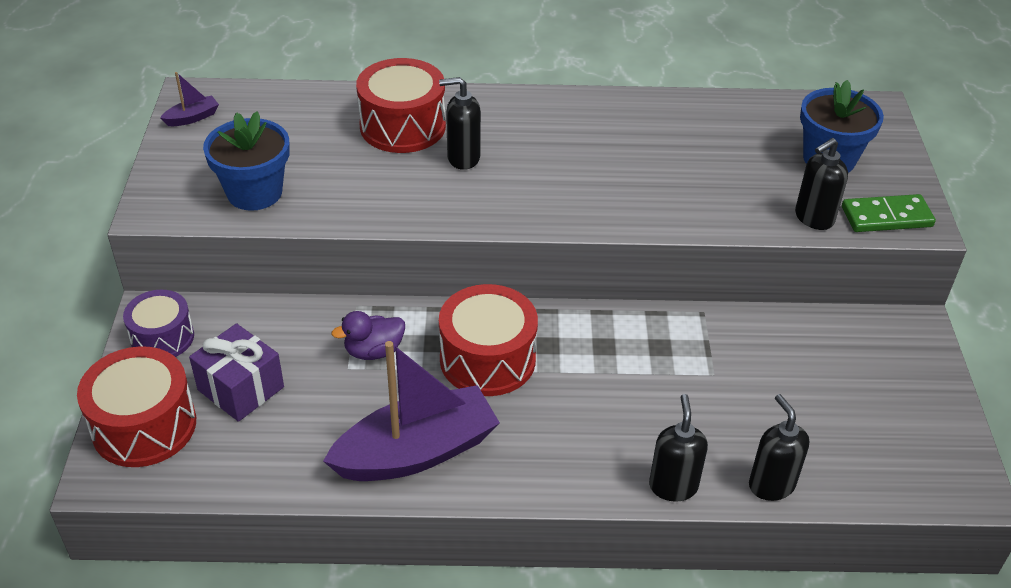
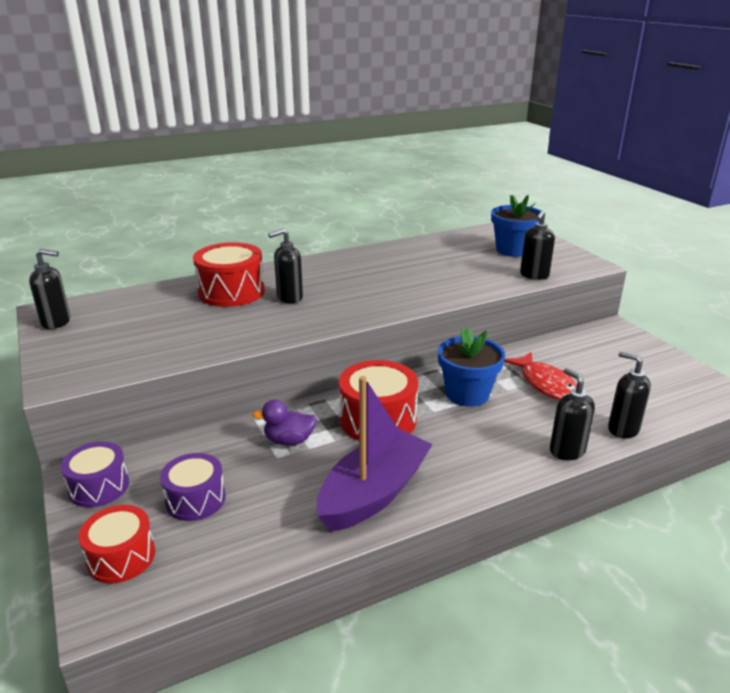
camera: 25 degrees left, 15 degrees down
(144, 426) = (121, 557): red drum -> red drum, size x0.65
(192, 118) = (56, 322): purple boat -> black soap dispenser
(241, 388) = (195, 499): purple gift -> purple drum
(254, 192) = (142, 351): blue flower pot -> blue flower pot (467, 394)
(374, 351) = (289, 440): purple duck -> purple duck turned 45 degrees clockwise
(732, 384) = (546, 384): none -> red fish
(886, 217) = (571, 266): green domino -> none

